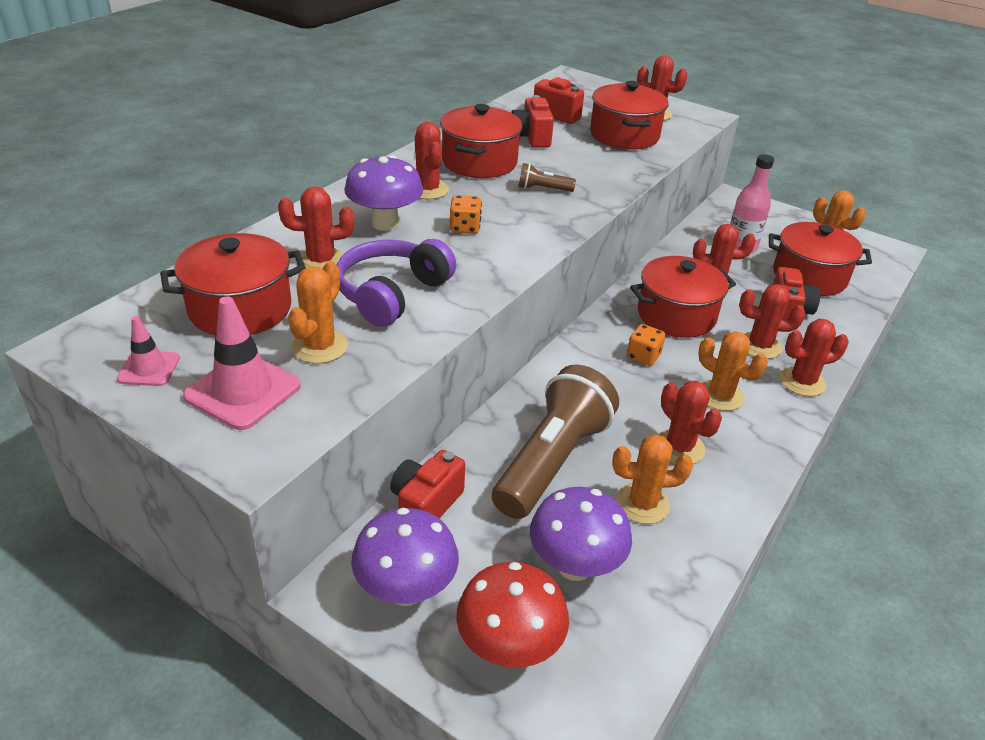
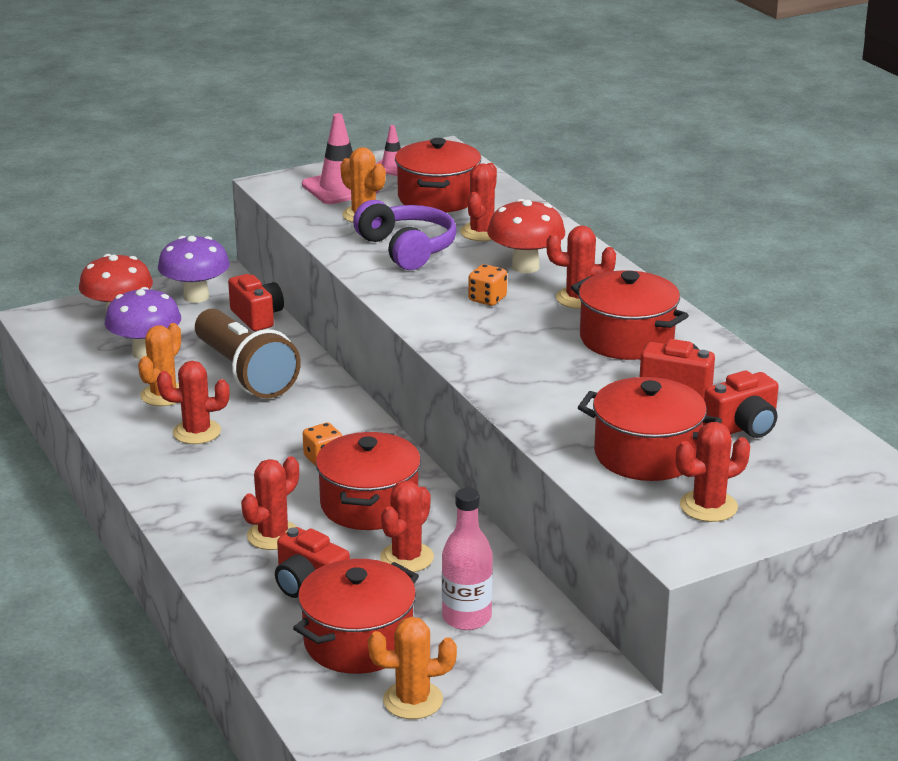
camera: 120 degrees right, 10 degrees down
(385, 223) = (525, 267): purple mushroom -> red mushroom
(543, 189) = (536, 357): brown flashlight -> none
(720, 396) = (231, 478): orange cactus -> none
(802, 382) = (199, 535): red cactus -> none

